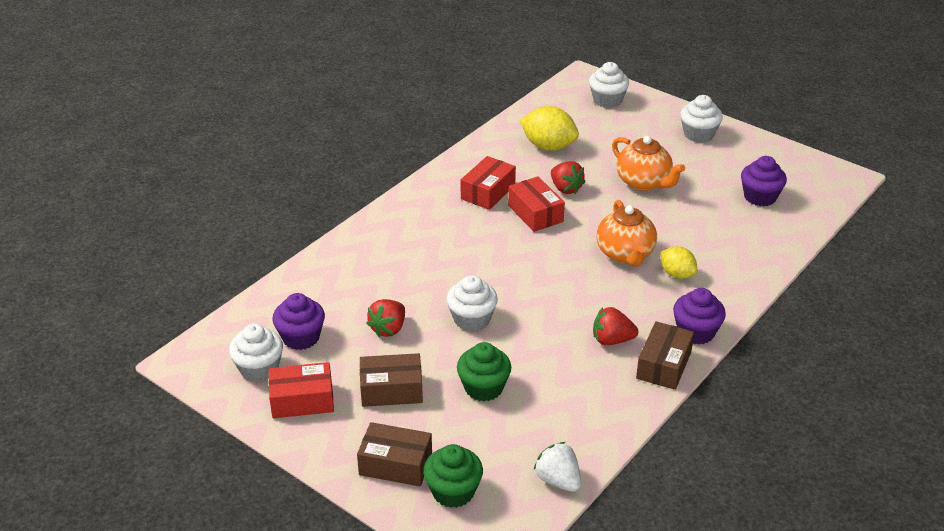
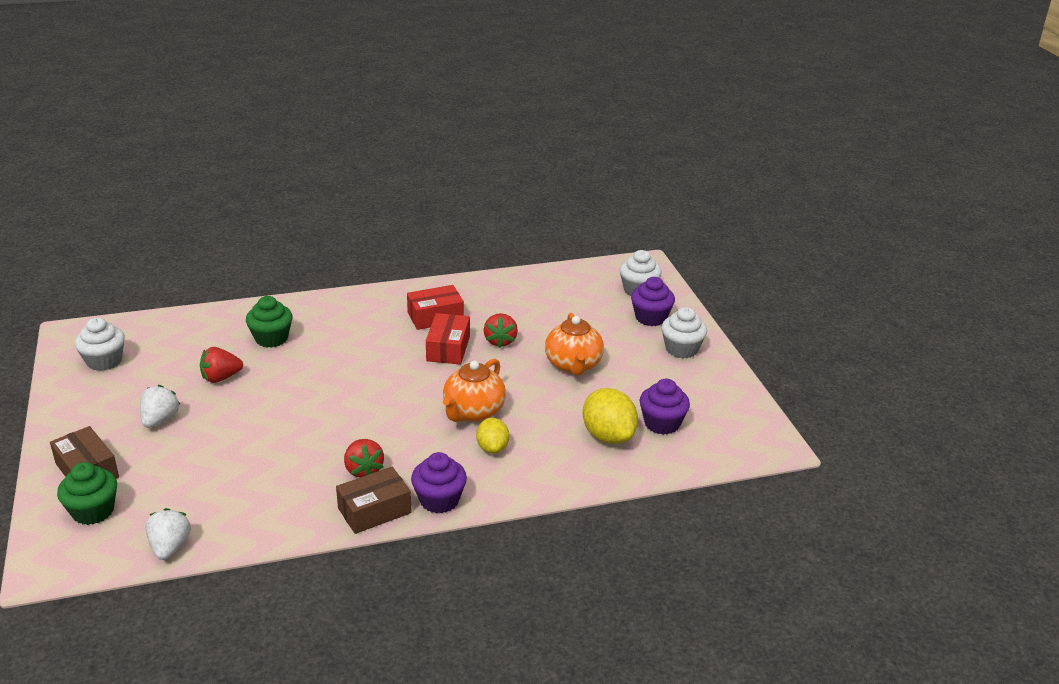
camera: 35 degrees right, 5 degrees down
(301, 337) = (159, 354): purple cupcake -> purple cupcake (650, 317)
(302, 400) = (98, 395): red box -> none
(391, 390) = (160, 420): brown box -> white strawberry
(472, 319) = (286, 400): white cupcake -> none
(483, 388) = (221, 452): green cupcake -> green cupcake (271, 338)
(548, 146) = (534, 304): yellow lemon -> yellow lemon (608, 436)
(612, 340) = (363, 470): red strawberry -> red strawberry turned 150 degrees counterclockwise

